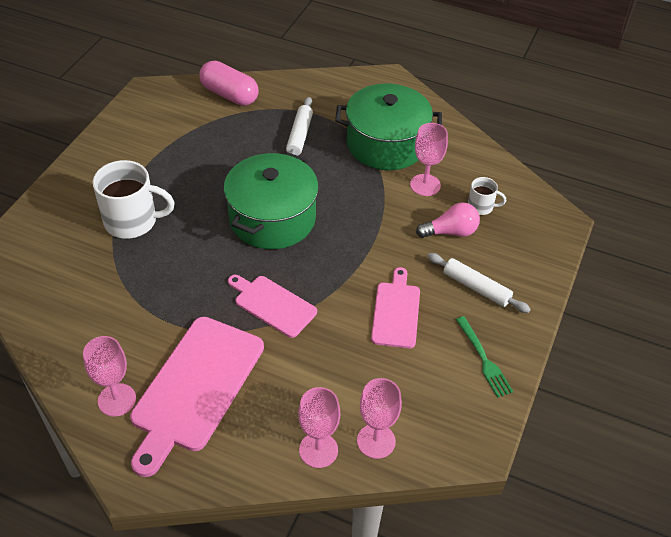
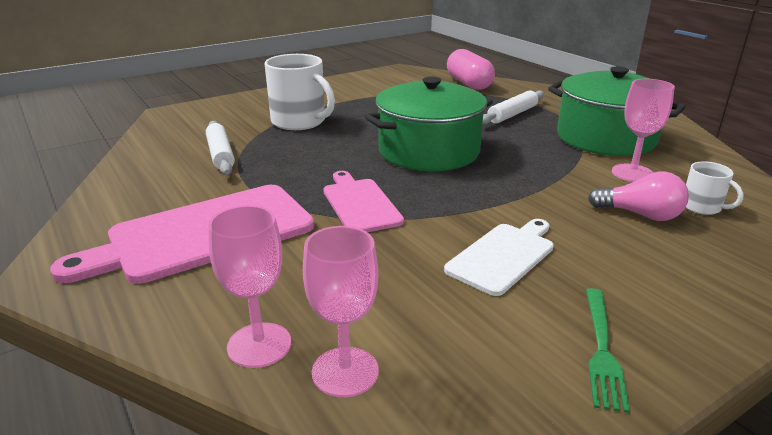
camera: 35 degrees right, 20 degrees down
(117, 400) = (125, 215): pink goblet -> none
(396, 312) = (503, 256): pink cutting board -> white cutting board
(476, 287) = (643, 272): white rolling pin -> white rolling pin (220, 155)

